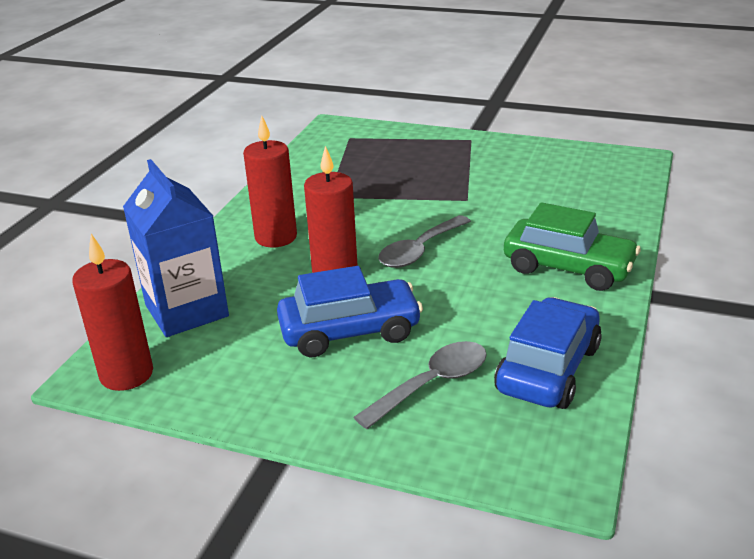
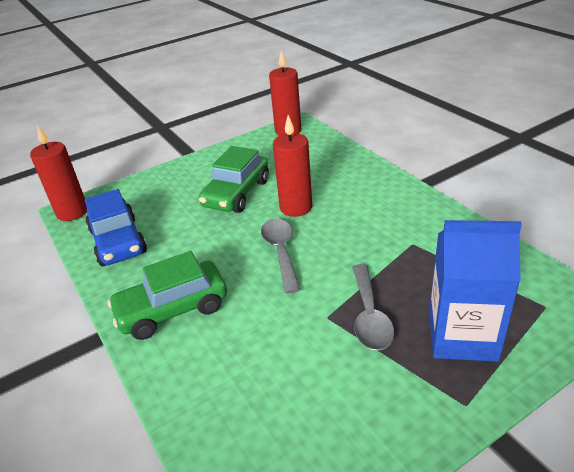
camera: 130 degrees right, 5 degrees up
(186, 311) = (321, 153): blue carton -> blue carton (462, 336)
(276, 237) = (370, 200): red candle -> red candle (72, 212)
(350, 331) = (236, 193): blue car -> green car
(432, 384) = (165, 202): grey spoon -> grey spoon (369, 316)

